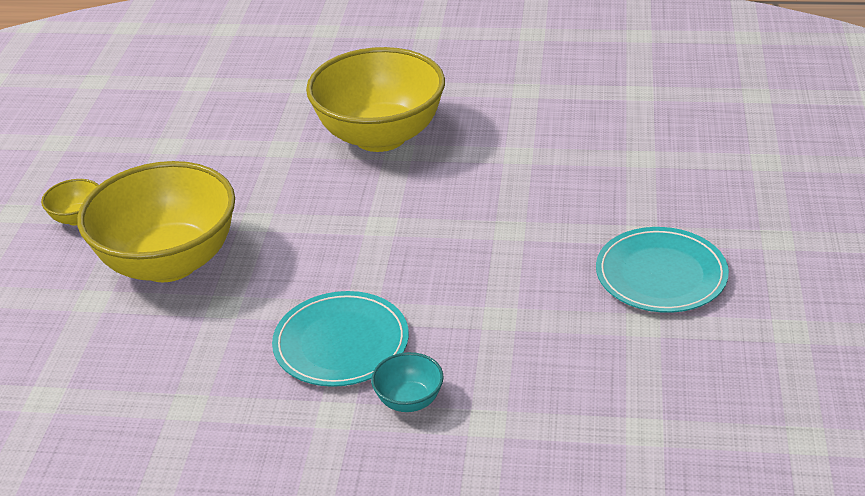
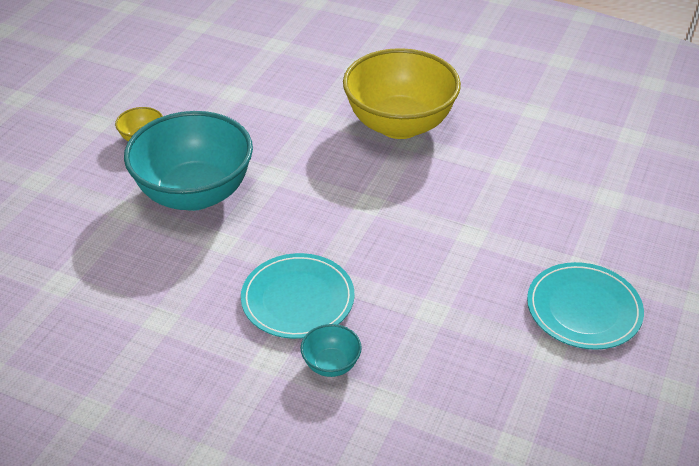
camera: 15 degrees right, 5 degrees up
(169, 262) = (195, 194): yellow bowl -> turquoise bowl

